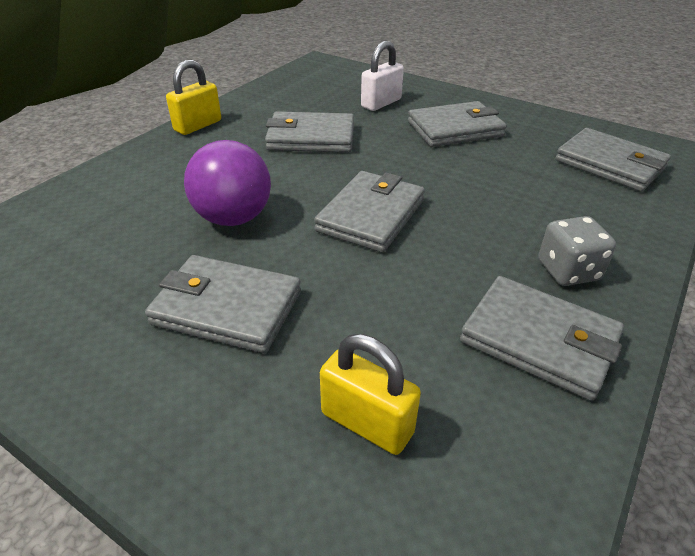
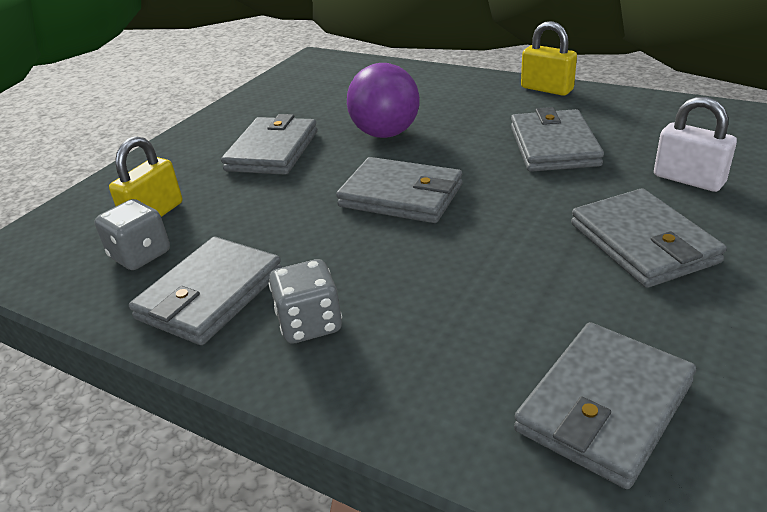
camera: 90 degrees right, 5 degrees down
(467, 421) = (140, 255): none -> grey dice

